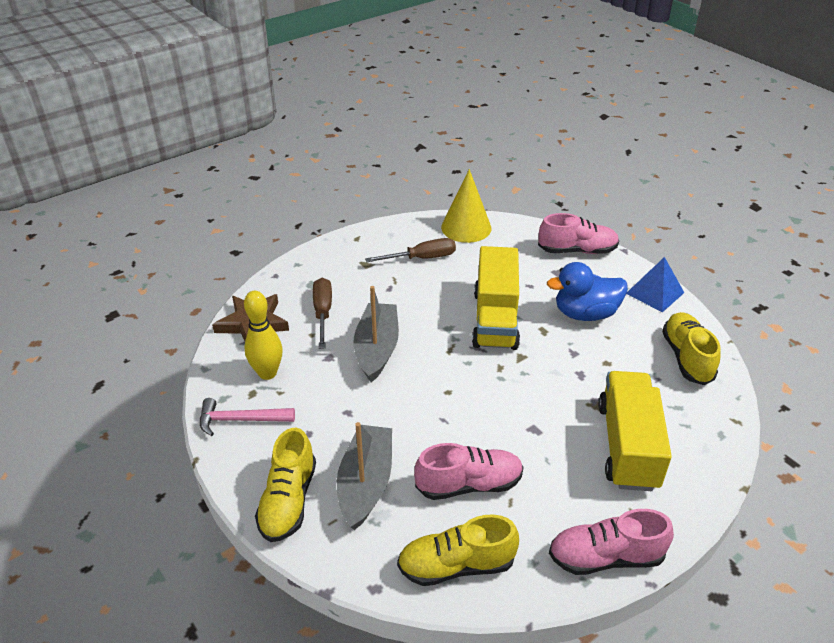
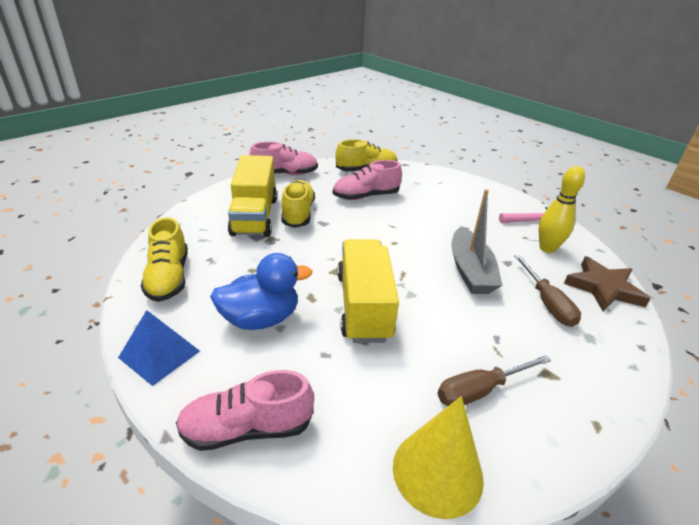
camera: 170 degrees right, 5 degrees down
(288, 501) = (471, 188): yellow shoe -> yellow shoe (298, 213)
(365, 484) = (430, 195): grey boat -> none

